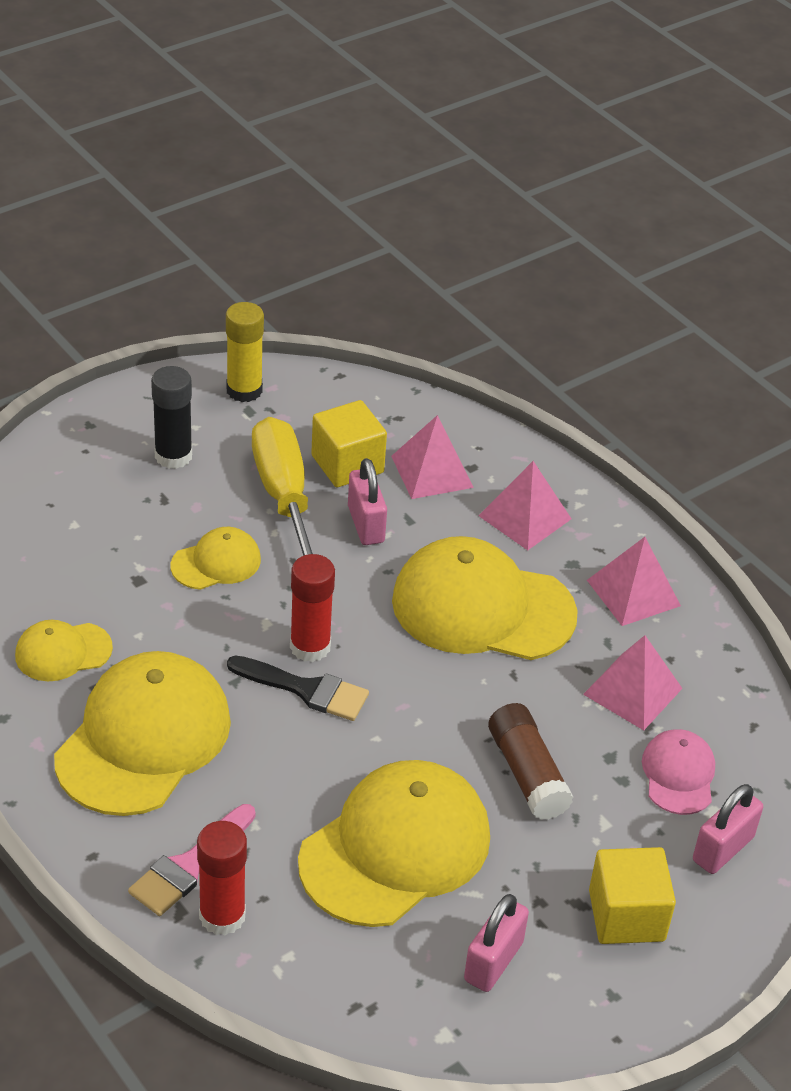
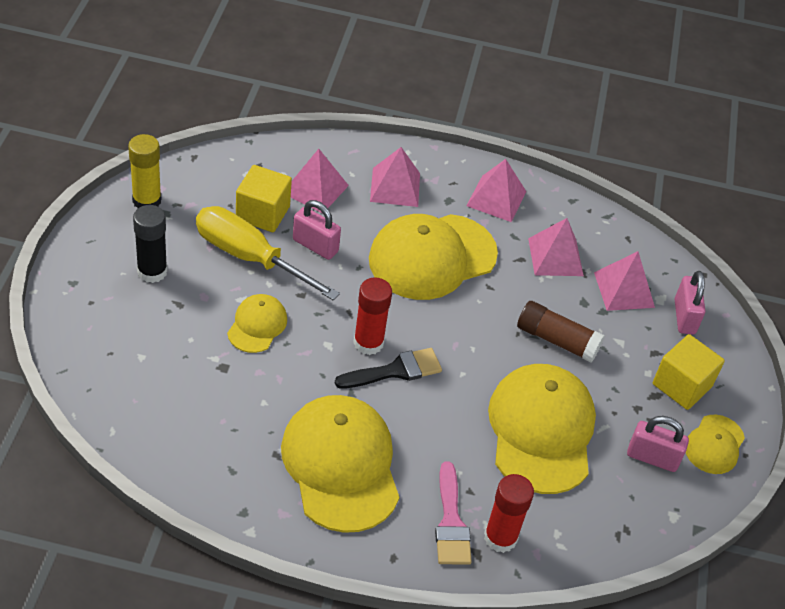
camera: 45 degrees left, 5 degrees up
(63, 652) = (231, 445): yellow cap -> yellow cap (714, 445)
(493, 961) = (652, 458): pink padlock -> pink padlock turned 60 degrees counterclockwise
(678, 774) = (624, 290): pink cap -> pink pyramid

